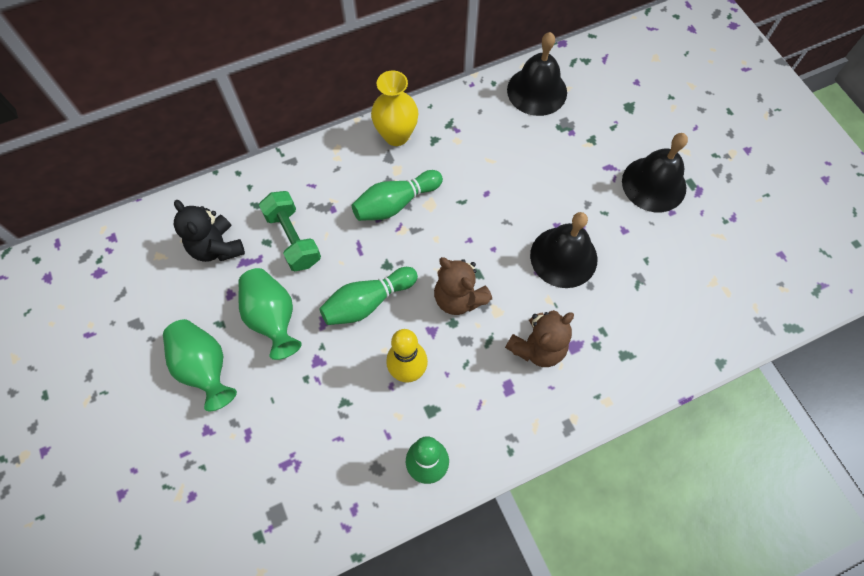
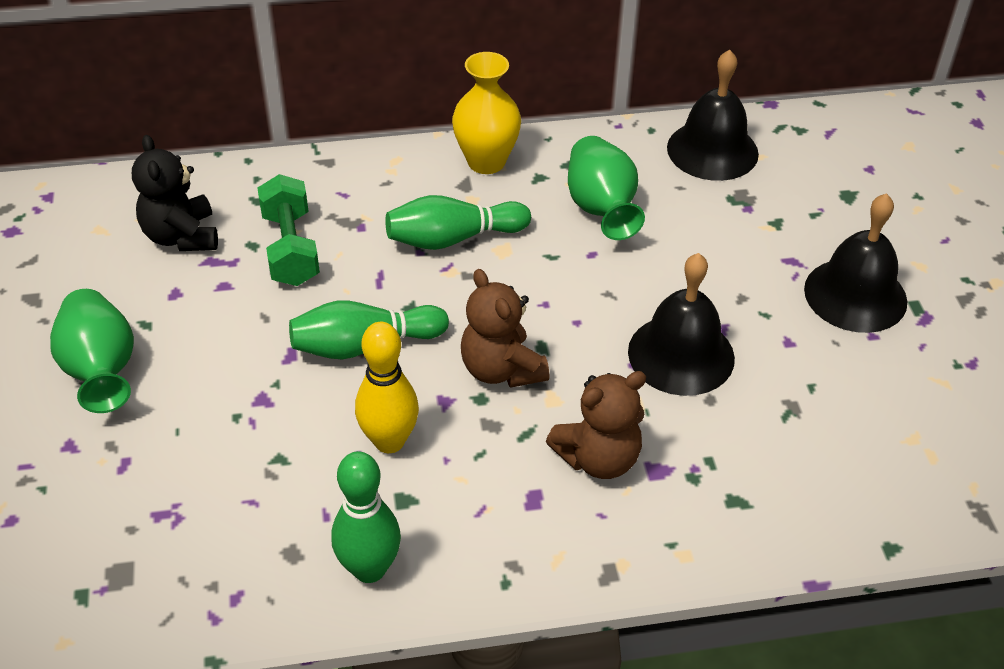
camera: 15 degrees right, 20 degrees down
(272, 318) = (221, 333): green vase -> green vase (601, 208)

